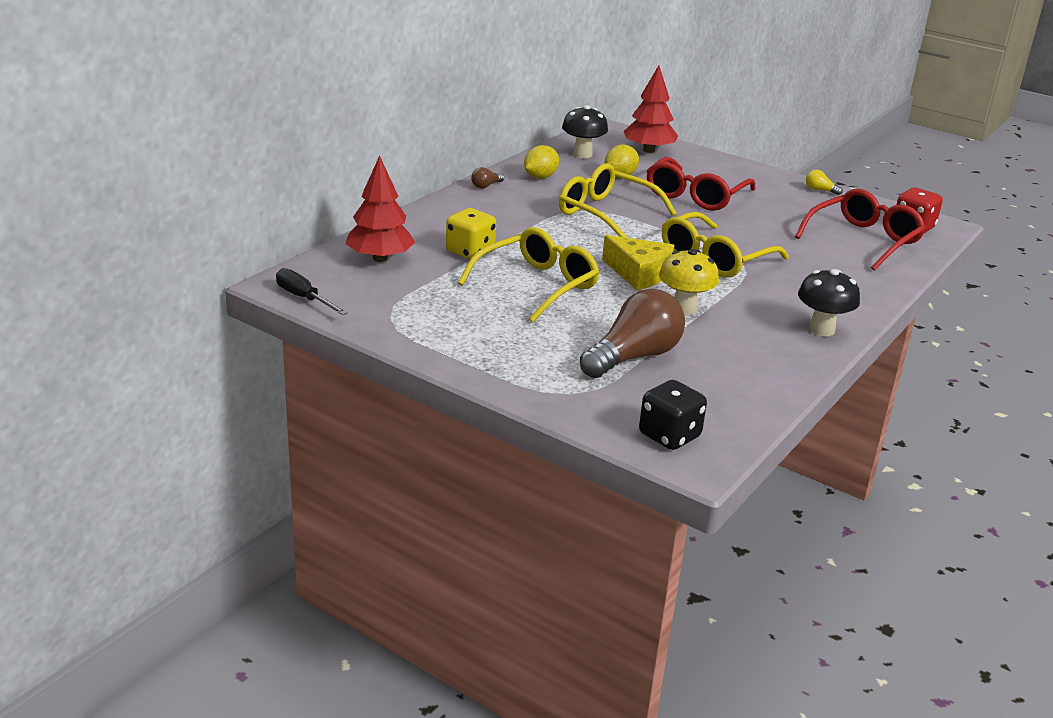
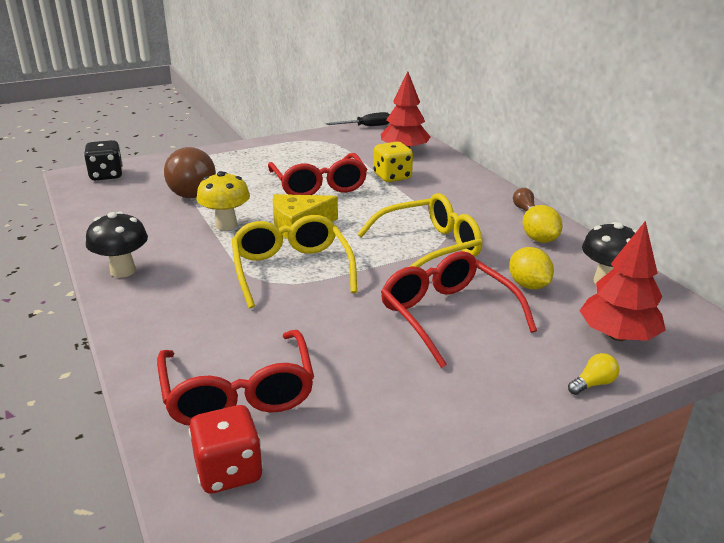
camera: 120 degrees right, 0 degrees up
(537, 285) = (319, 185): yellow glasses -> red glasses
(820, 190) = (412, 439): yellow light bulb -> yellow light bulb (593, 384)

